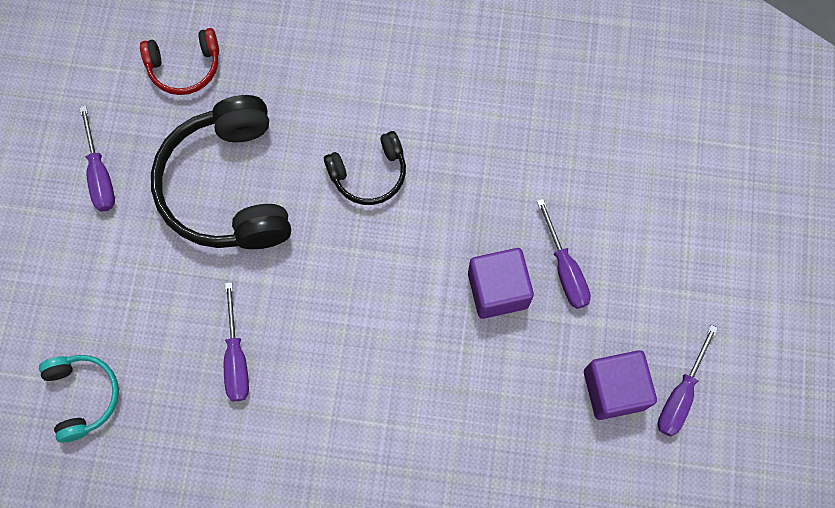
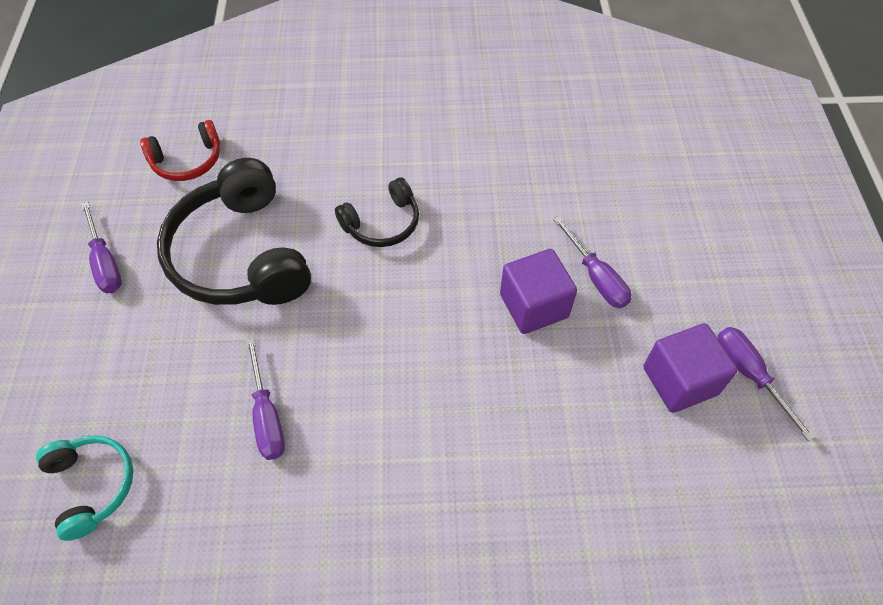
camera: 10 degrees left, 15 degrees down
(680, 395) = (749, 375): purple screwdriver -> purple screwdriver turned 135 degrees clockwise

